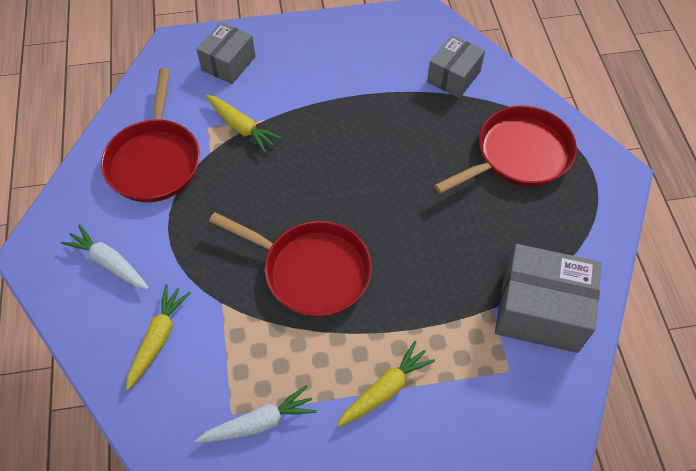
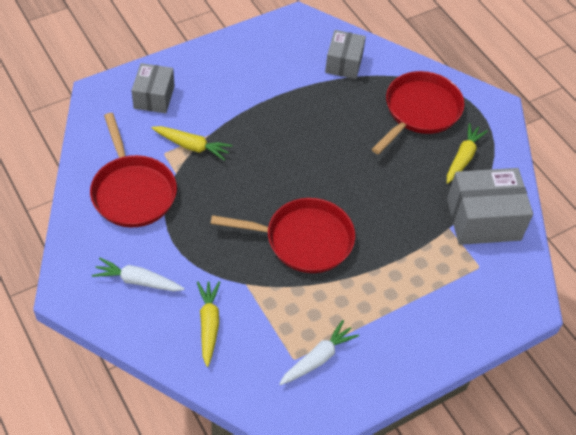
camera: 25 degrees left, 5 degrees down
(385, 389) = (398, 307): yellow carrot -> yellow carrot (463, 158)

